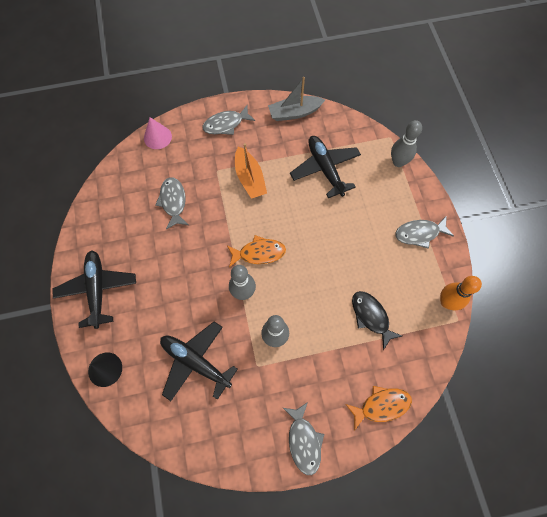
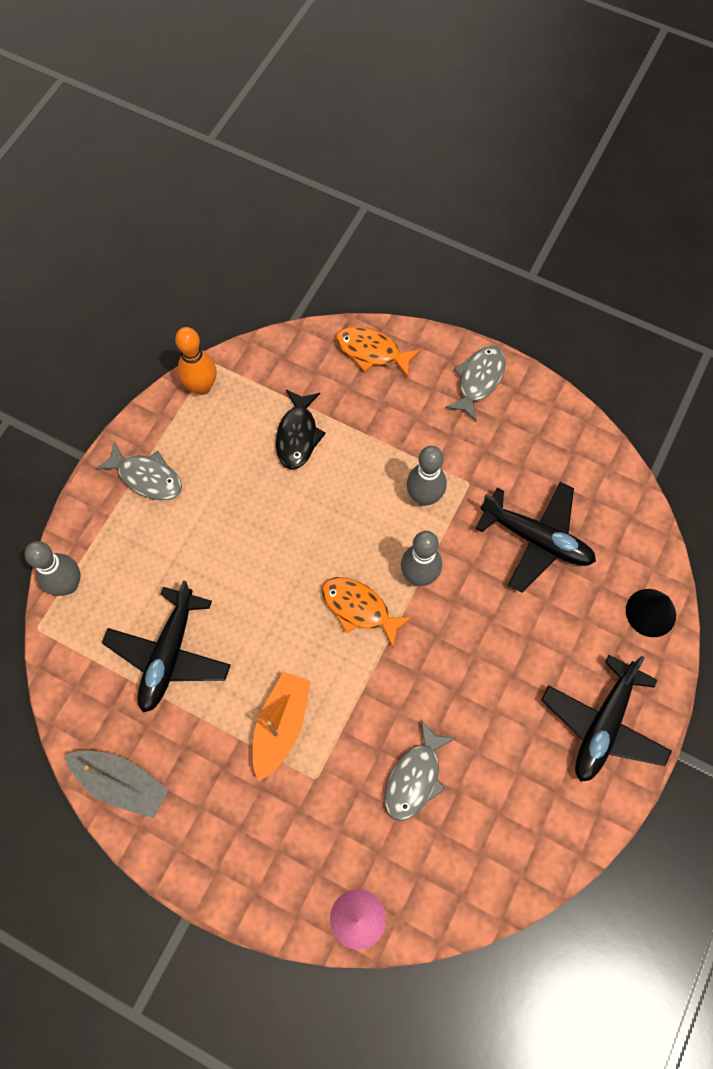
camera: 140 degrees left, 0 degrees up
(196, 362) = (536, 539): black plane -> black plane turned 45 degrees counterclockwise
(226, 124) = (237, 852): grey fish -> none

